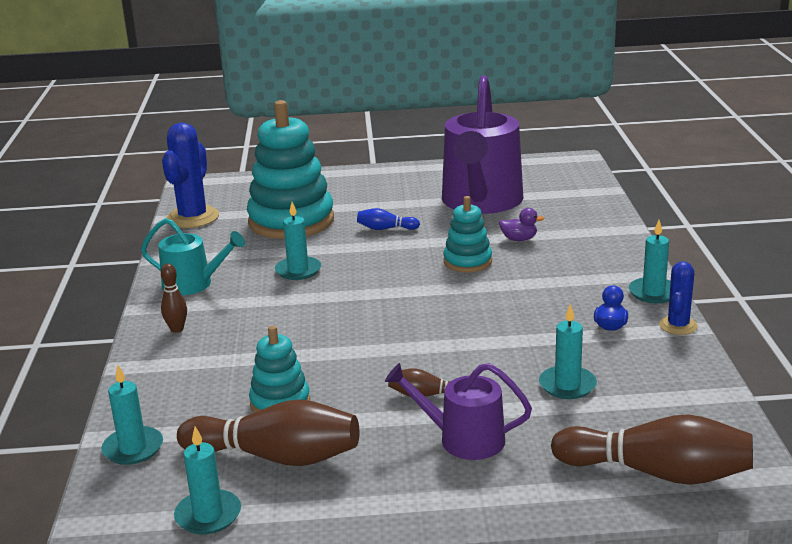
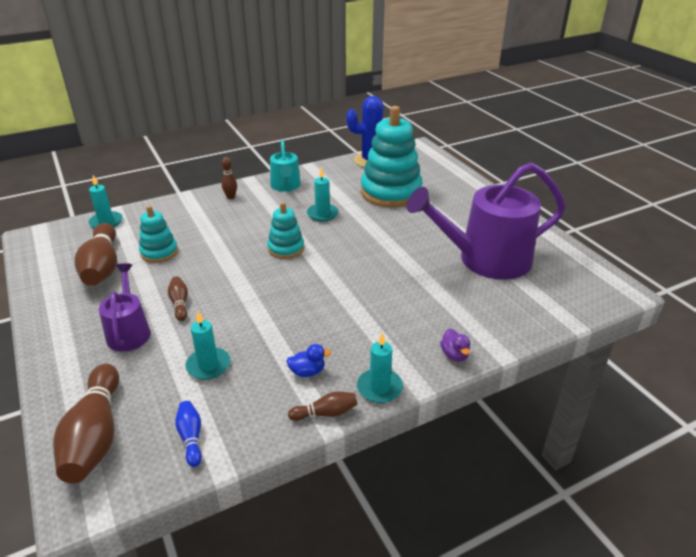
camera: 65 degrees right, 10 degrees up
(208, 515) = (46, 262): turquoise candle -> none
(385, 229) = (406, 230): blue bowling pin -> blue bowling pin (191, 437)
(467, 261) = (377, 277): turquoise stacking toy -> turquoise stacking toy (286, 249)
(519, 239) = (432, 293): purple duck -> purple duck (454, 355)
(678, 326) = (326, 413): blue cactus -> brown bowling pin

